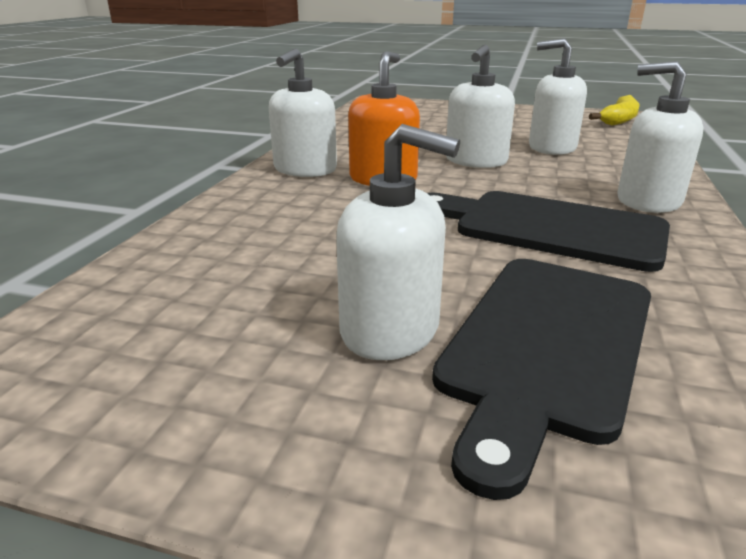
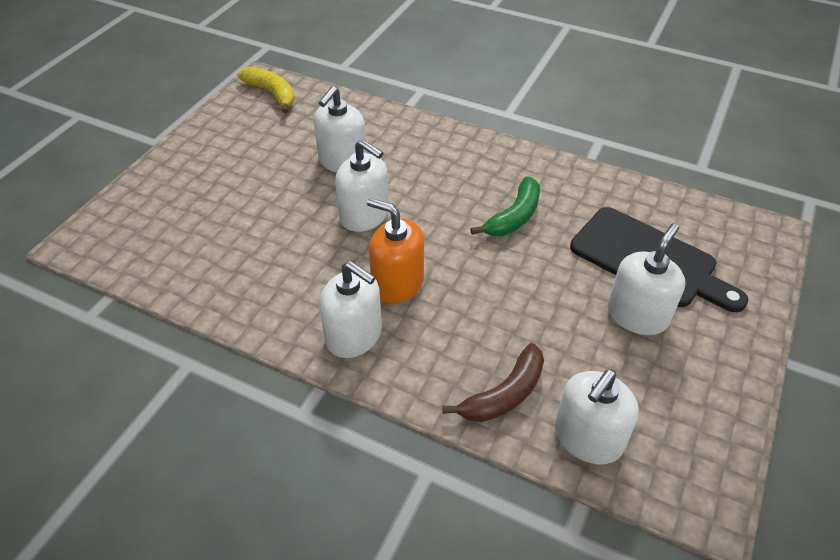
camera: 80 degrees left, 20 degrees up
(225, 235) = (504, 394): none -> brown banana
(549, 228) = (514, 217): black cutting board -> green banana
(648, 201) = (475, 157): white soap dispenser -> white soap dispenser (588, 438)

